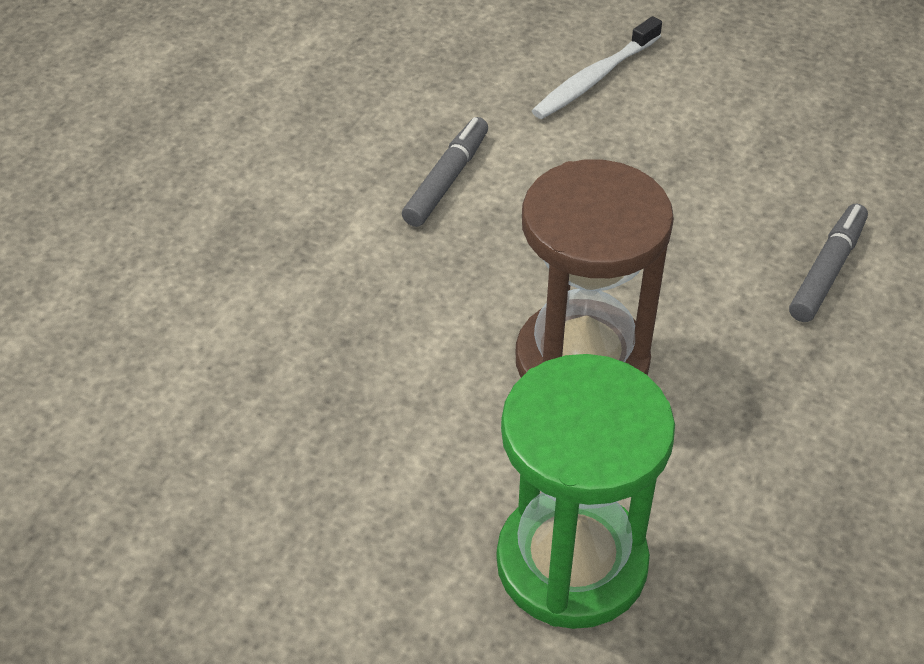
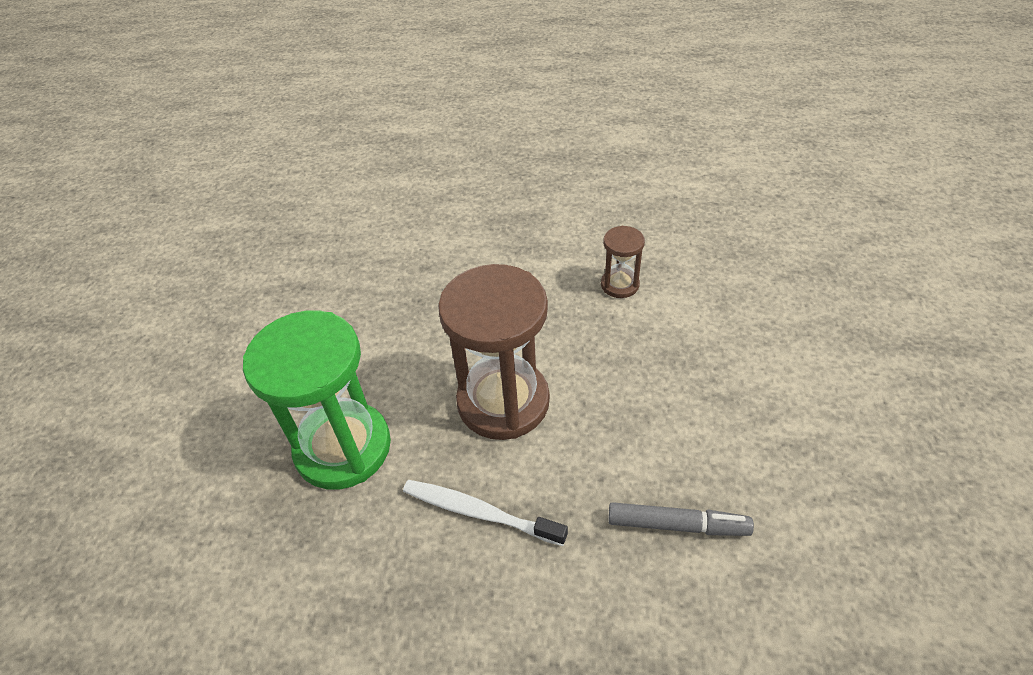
camera: 70 degrees right, 0 degrees up
(446, 180) = (619, 285): grey marker -> brown hourglass
(594, 78) = (778, 321): white toothbrush -> white toothbrush (479, 512)

